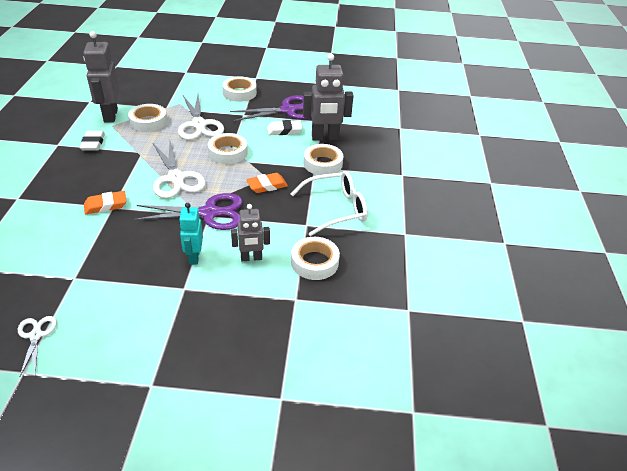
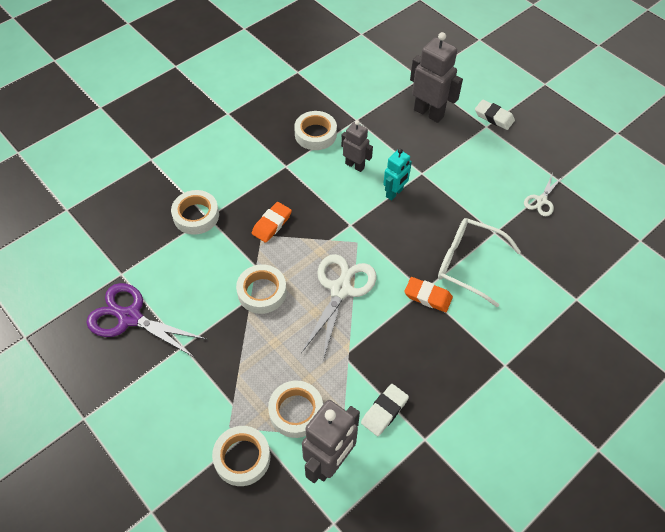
camera: 135 degrees left, 15 degrees up
(199, 124) = (246, 362): white scissors -> none
(209, 213) = (347, 227): purple scissors -> none
(239, 93) = (140, 396): white tape -> white tape (242, 458)
(267, 185) = (272, 224): orange eraser -> orange eraser turned 75 degrees counterclockwise
(284, 130) = (174, 286): white eraser -> white eraser (494, 117)
(325, 138) = (150, 246): grey robot -> grey robot (429, 113)
(335, 209) = (247, 164): white glasses -> white glasses (469, 264)

